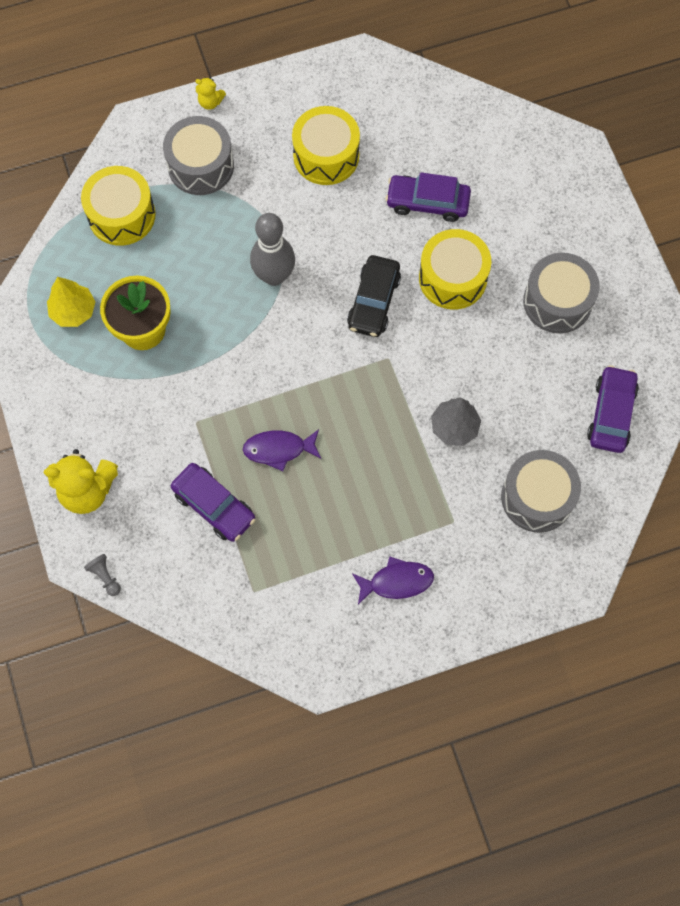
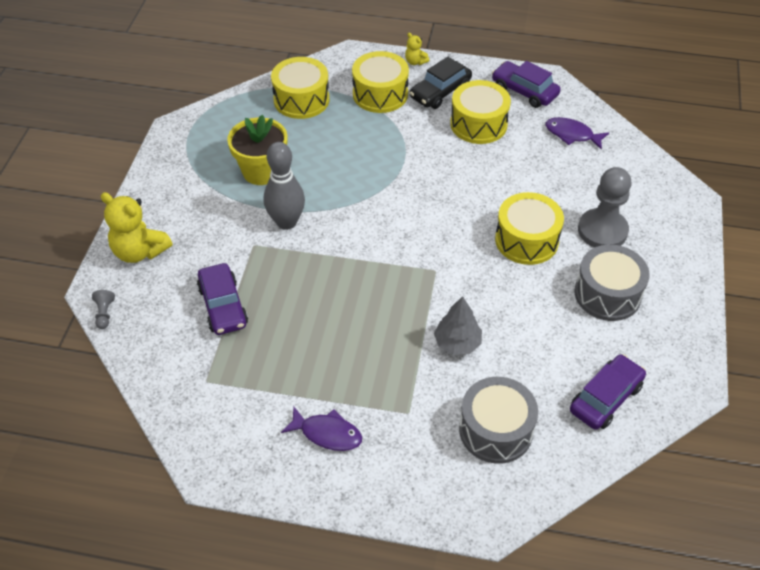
camera: 30 degrees right, 20 degrees down
(73, 311) = (222, 140): yellow tree -> none
(201, 166) = (380, 94): grey drum -> yellow drum
(274, 276) = (384, 179): grey bowling pin -> grey bowling pin (286, 222)
(279, 449) = (302, 292): purple fish -> purple fish (572, 134)
(374, 301) = (450, 228): black car -> black car (440, 92)
(427, 202) = (539, 183): purple car -> purple car (524, 91)
(516, 230) = (602, 231): none -> grey pawn

